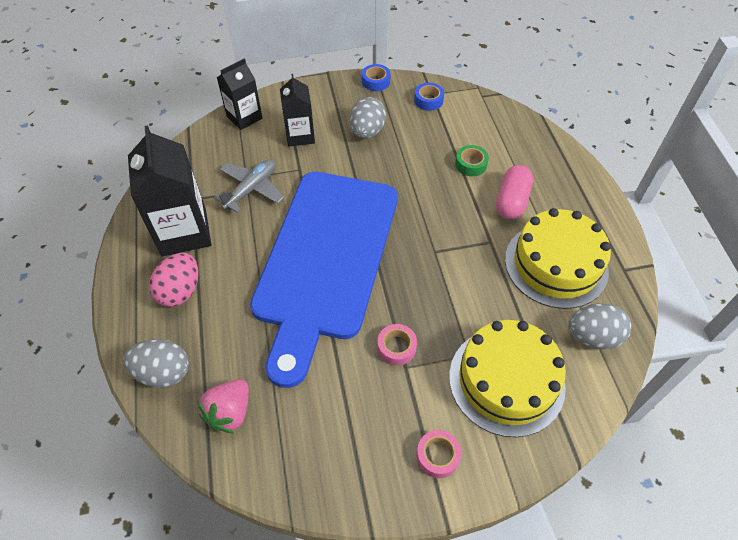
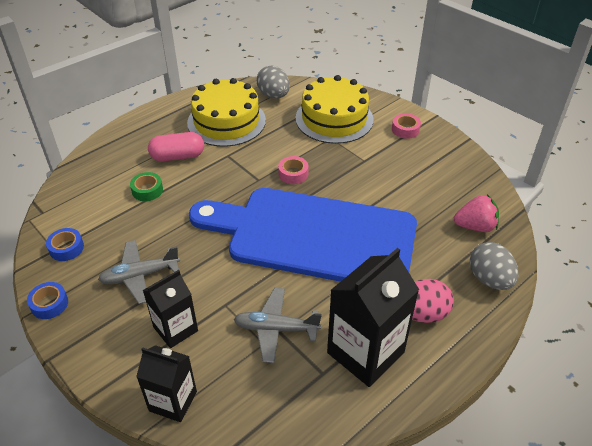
camera: 120 degrees left, 10 degrees down
(325, 259) = (314, 236): blue cutting board -> blue cutting board turned 150 degrees counterclockwise
(367, 132) = (140, 276): grey egg -> grey plane
(396, 347) = (354, 169): pink tape -> pink tape (293, 174)

